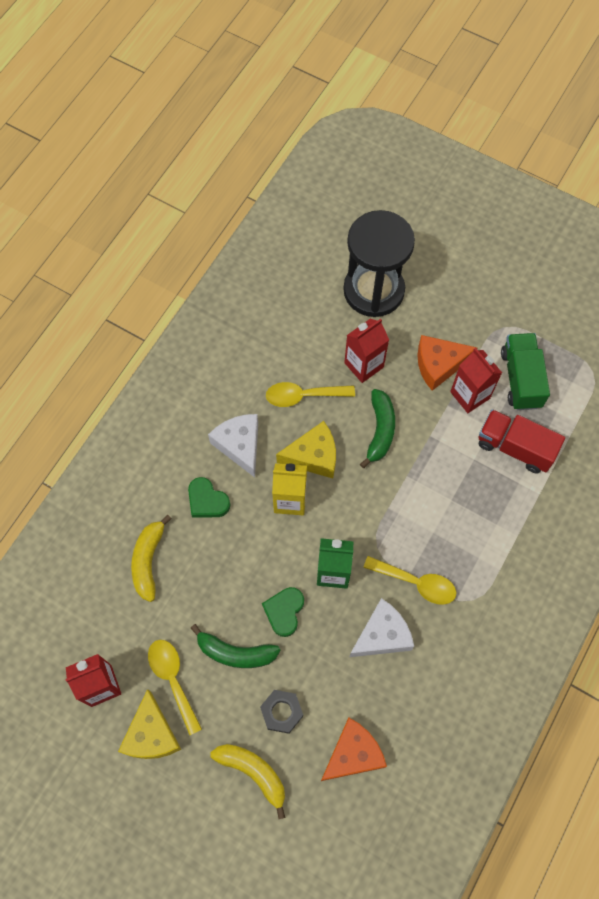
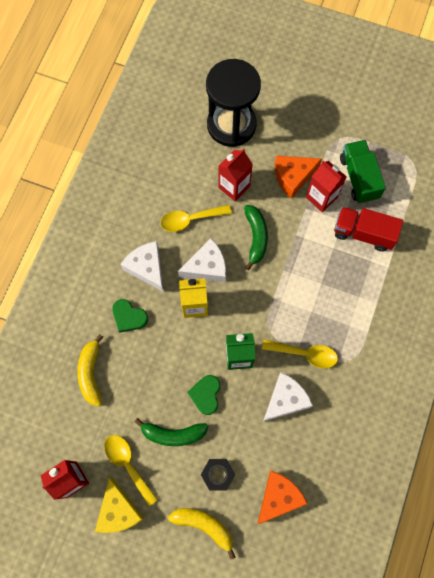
camera: 10 degrees left, 5 degrees up
(313, 456) = (207, 267): yellow cheese -> white cheese

